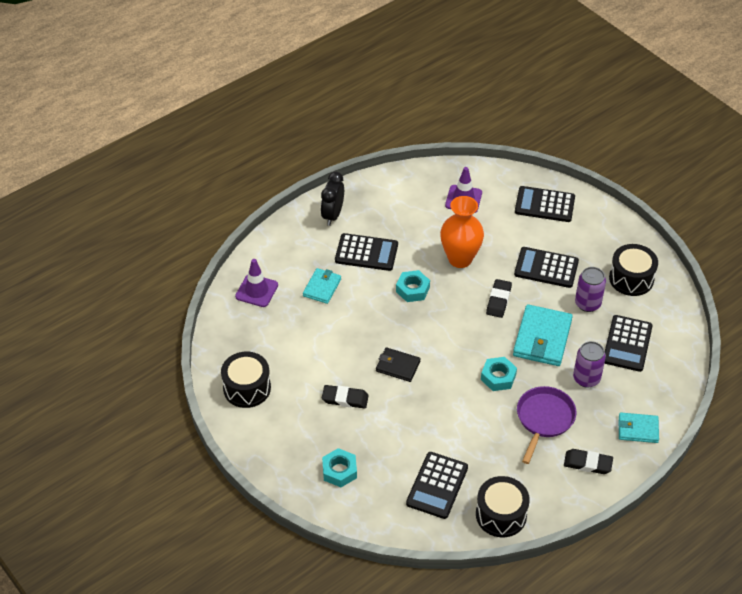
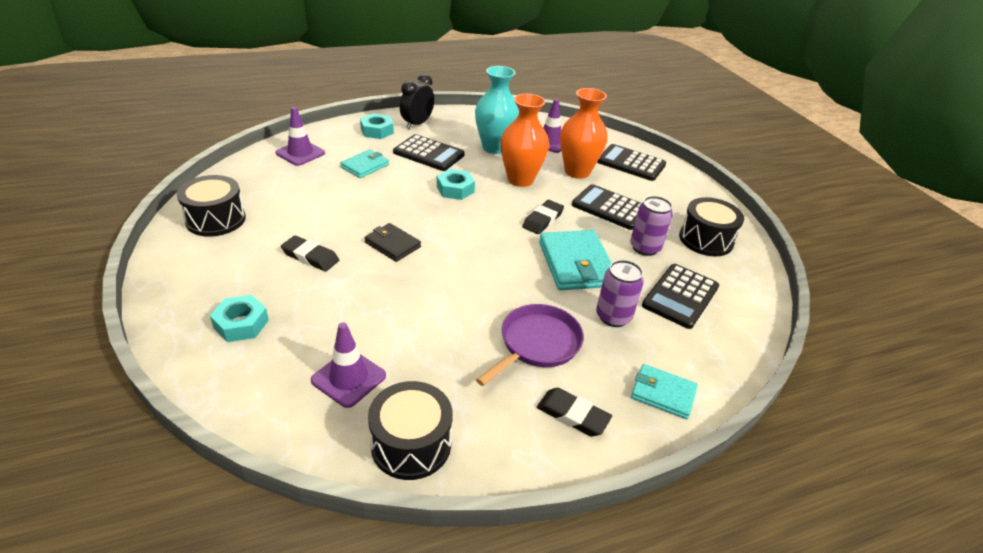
camera: 15 degrees right, 10 degrees down
(418, 224) = (494, 147): none -> turquoise vase
(437, 485) = (348, 378): black calculator -> purple traffic cone
(498, 377) = (502, 285): turquoise nut -> turquoise nut (377, 131)
(503, 232) = (577, 172): none -> orange vase
(542, 338) = (576, 264): turquoise wallet -> turquoise wallet turned 45 degrees counterclockwise

